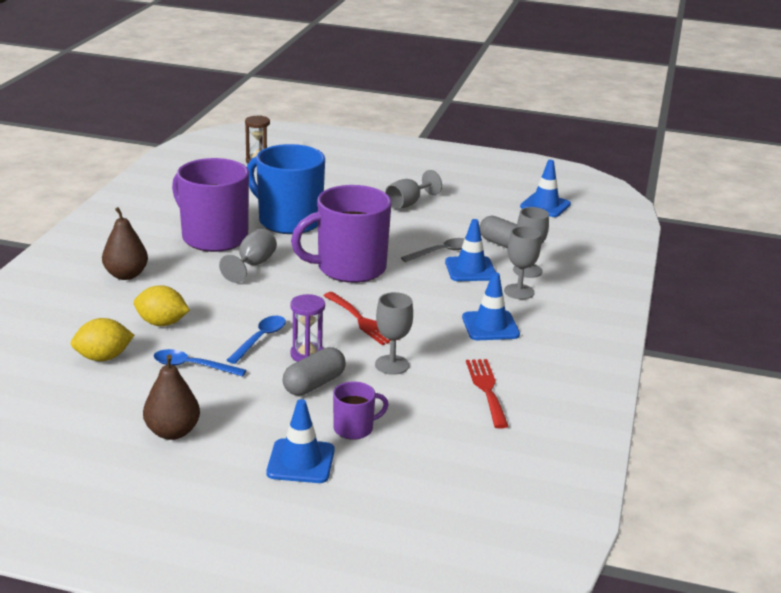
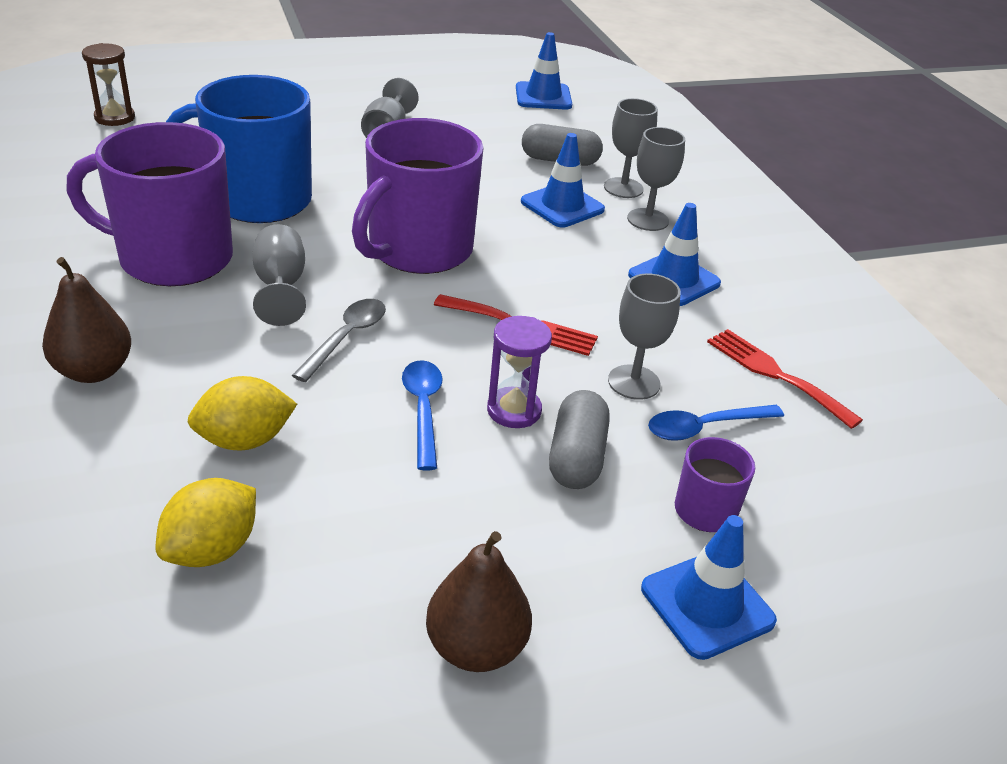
camera: 35 degrees left, 10 degrees up
(192, 366) = (374, 502): blue spoon -> blue spoon (704, 427)
(441, 252) = (502, 191): grey spoon -> grey spoon (346, 337)

